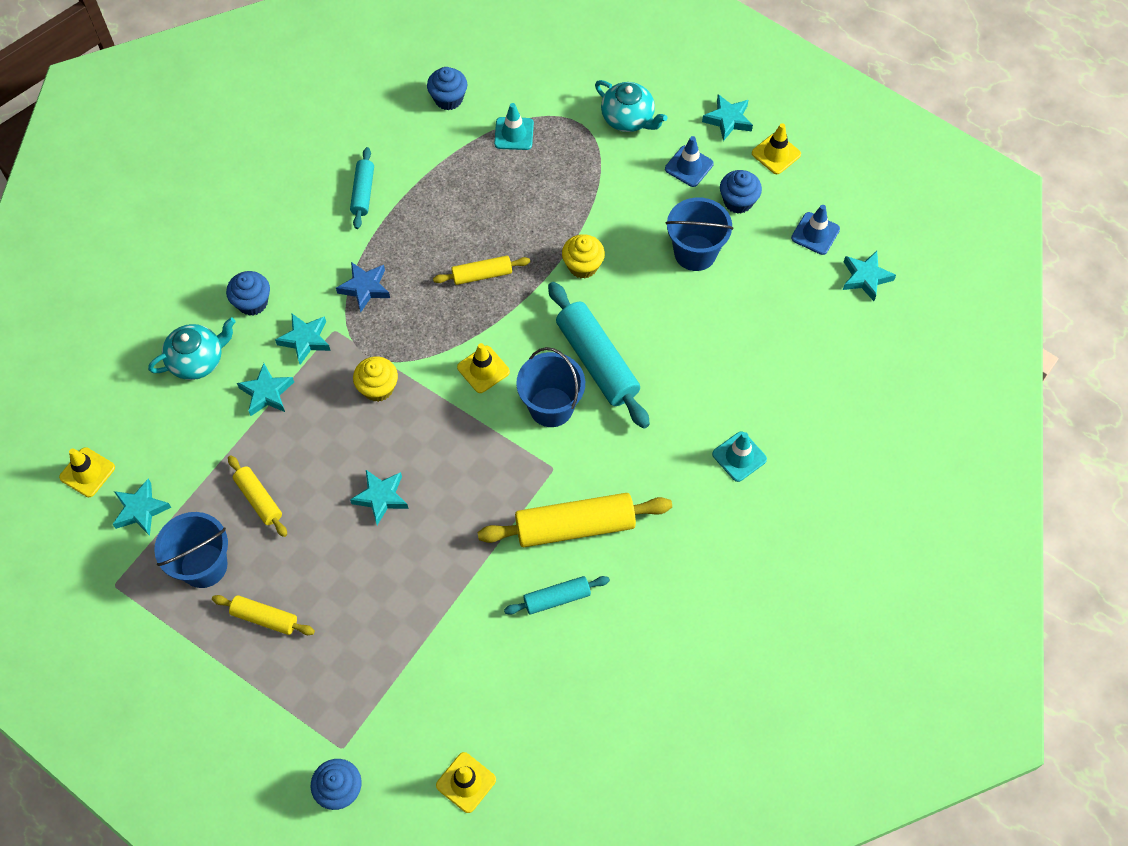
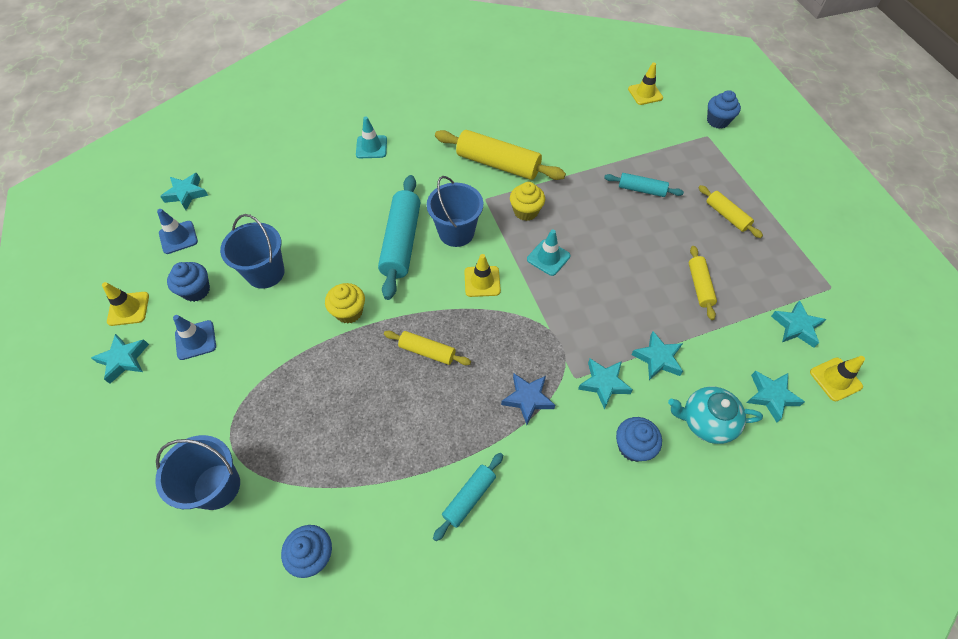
camera: 145 degrees left, 5 degrees down
(204, 565) = (758, 266): blue bucket -> blue bucket (217, 486)
(378, 388) = (567, 312): yellow cupcake -> yellow cupcake (526, 211)
(381, 497) = (610, 241): turquoise star -> turquoise star (771, 396)
(514, 134) = (292, 468): turquoise traffic cone -> turquoise traffic cone (548, 257)
(557, 598) = (537, 138): turquoise rolling pin -> turquoise rolling pin (641, 190)
(628, 119) = (190, 415): turquoise teapot -> none

